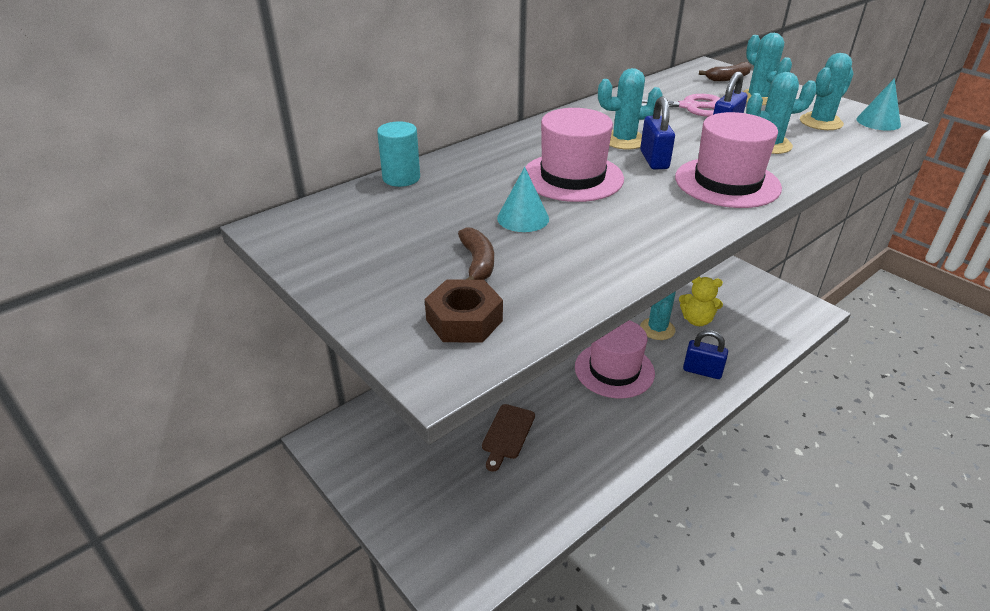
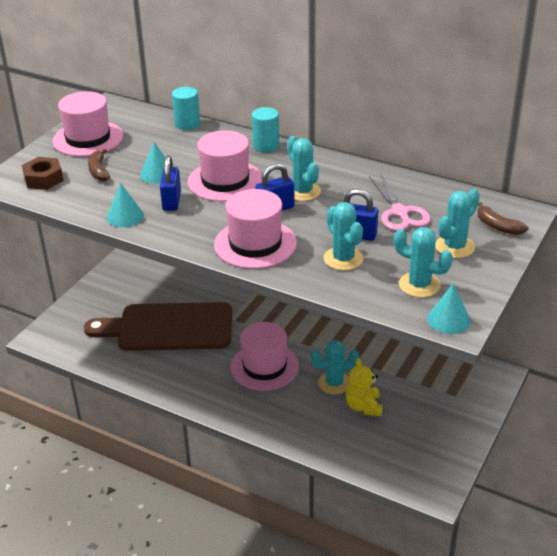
camera: 70 degrees right, 0 degrees up
(365, 260) = (88, 138): none -> pink hat
(477, 263) = (99, 171): brown banana -> brown banana turned 105 degrees clockwise
(505, 142) = (266, 146): none -> turquoise cylinder
(507, 434) = (168, 328): brown cutting board -> brown cutting board, size x2.33
(626, 258) = (125, 216): none -> turquoise cone
(702, 371) = (291, 418): blue padlock -> blue padlock (171, 201)

